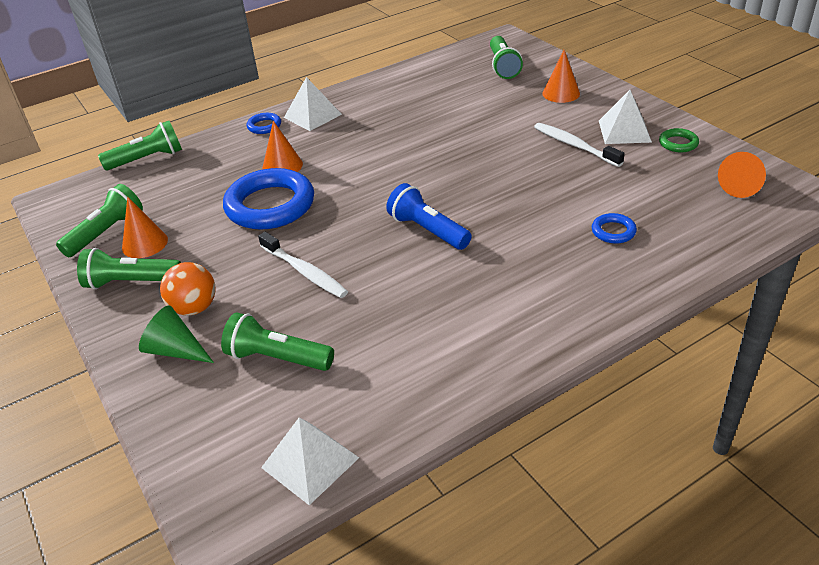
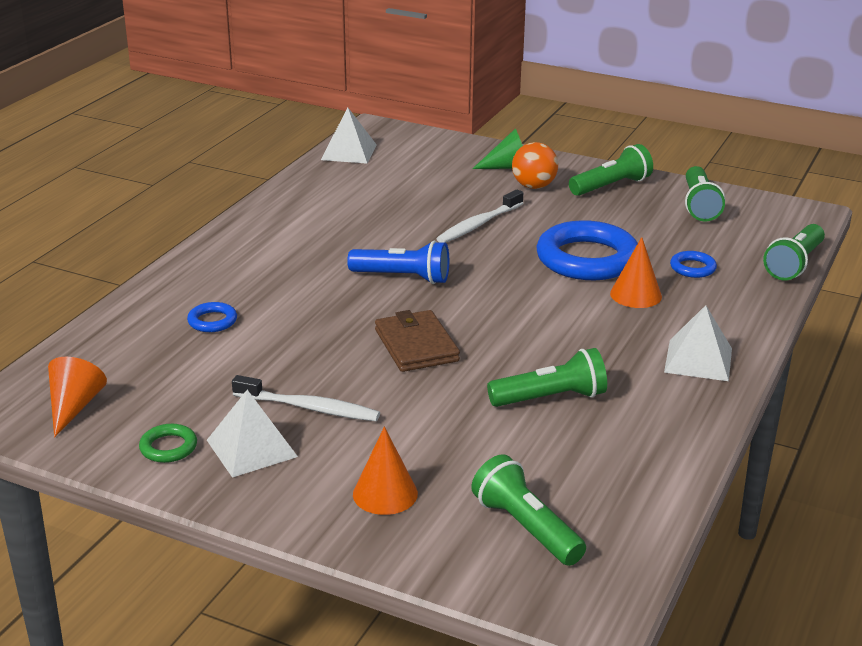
camera: 145 degrees right, 10 degrees down
(145, 243) = (650, 207): orange cone -> none
(264, 126) = (735, 331): blue ring -> blue ring (692, 268)
(277, 358) = (430, 180): green flashlight -> green flashlight (551, 398)
(304, 271) = (479, 224): white toothbrush -> white toothbrush turned 60 degrees counterclockwise
(471, 169) = (416, 345): none -> brown wallet

